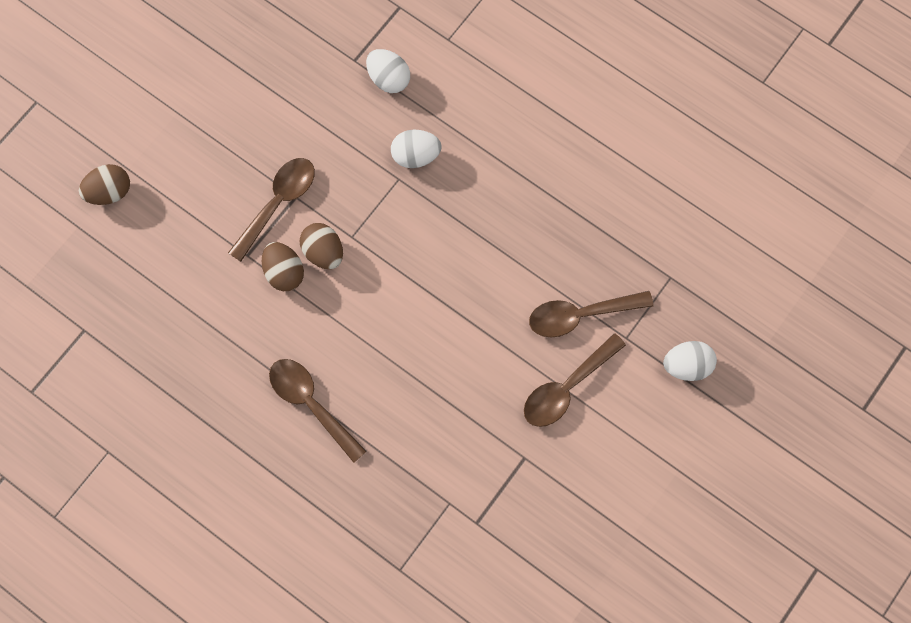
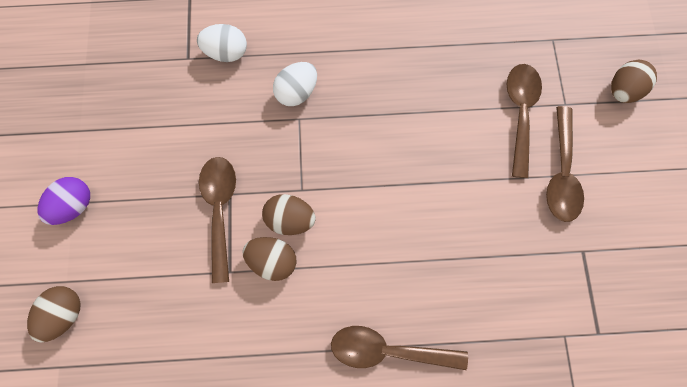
camera: 40 degrees left, 0 degrees up
(176, 115) = (74, 206): none -> purple egg
(580, 315) = (520, 113): brown spoon -> brown spoon turned 150 degrees clockwise
(687, 366) = (623, 90): white egg -> brown egg

